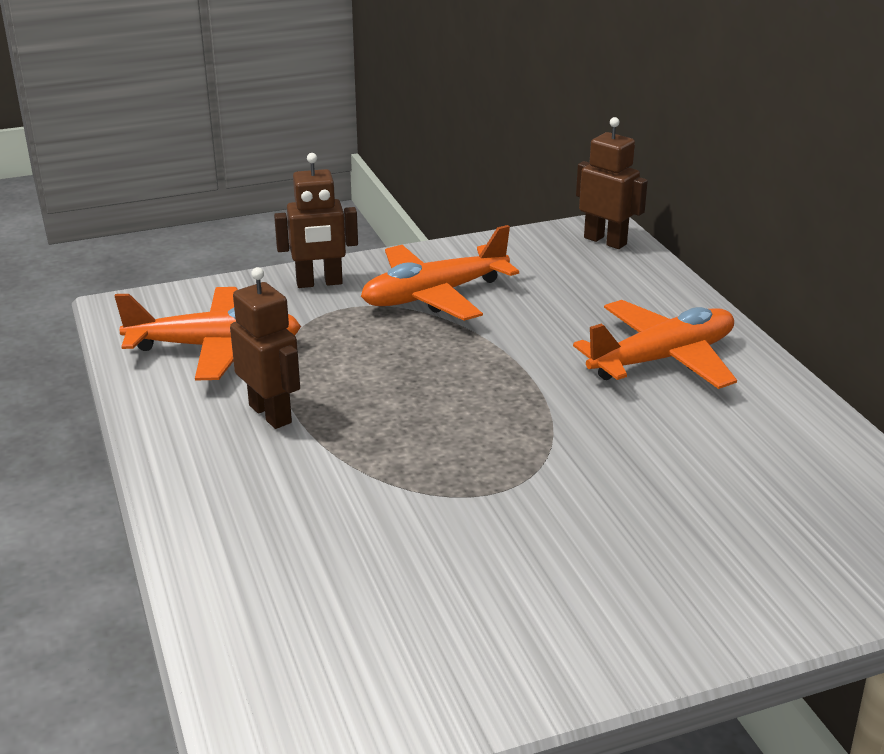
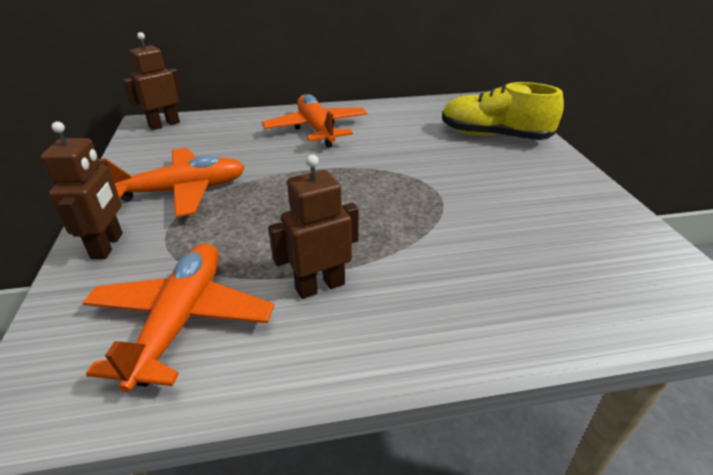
camera: 80 degrees left, 5 degrees up
(434, 295) = (182, 191): orange plane -> orange plane turned 90 degrees counterclockwise
(751, 556) = (494, 136): none -> yellow shoe

